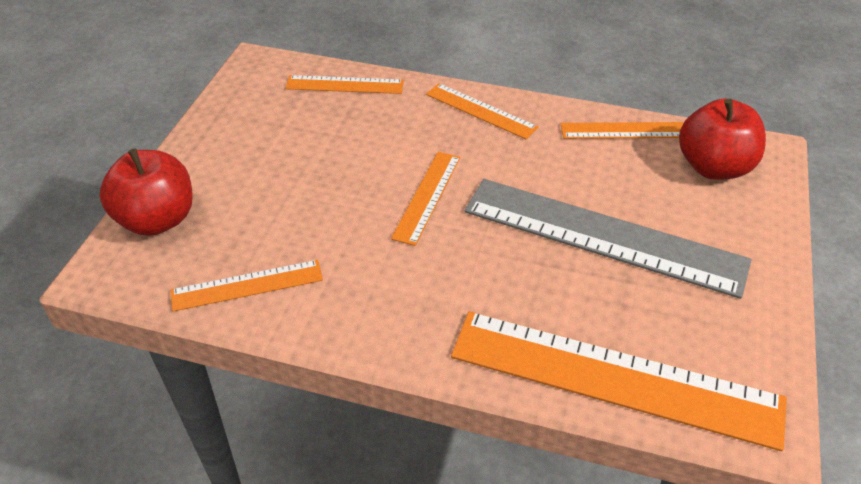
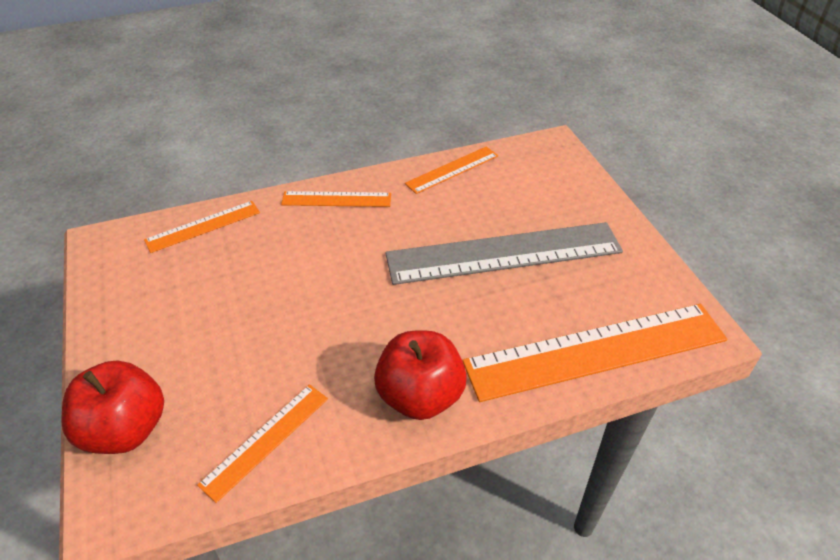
camera: 35 degrees left, 0 degrees up
(427, 196) = (353, 287): orange ruler -> none
(713, 167) = (531, 169): red apple -> red apple (420, 396)

